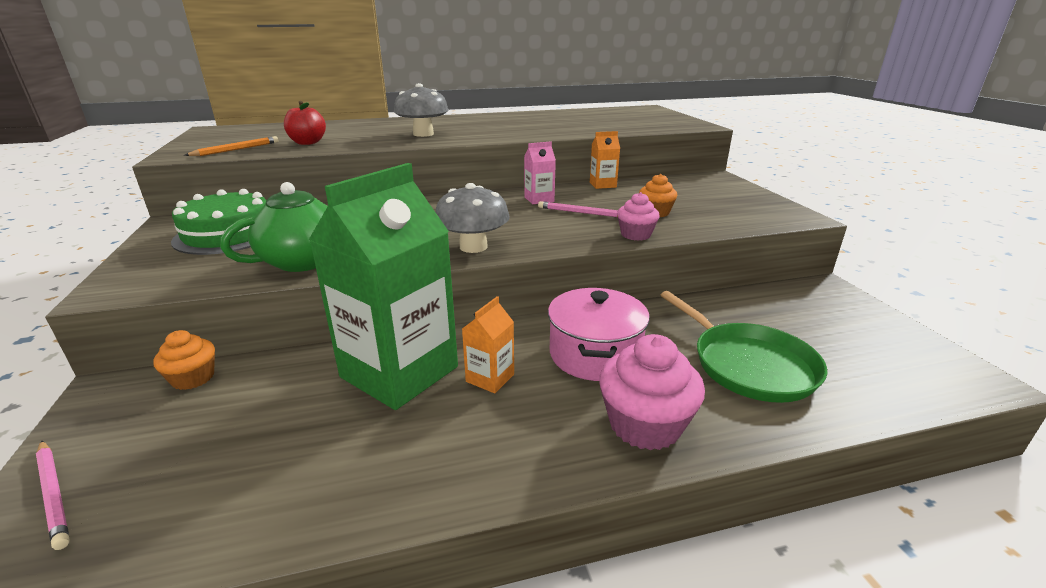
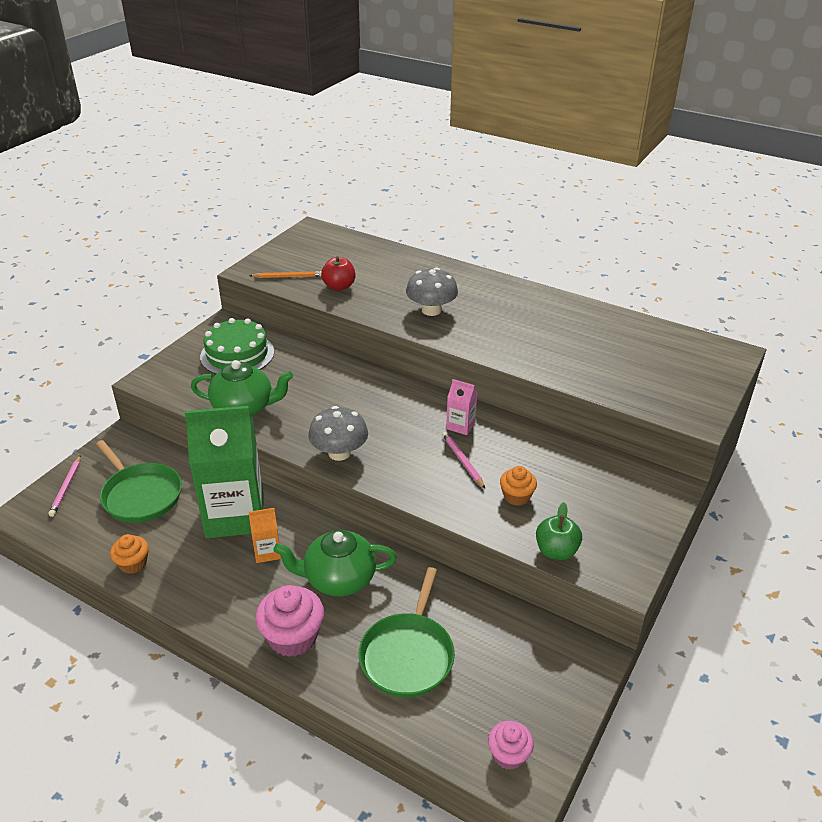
camera: 45 degrees right, 10 degrees up
(193, 378) = (155, 453): orange cupcake -> orange cupcake (133, 563)
(226, 426) = (140, 495): none -> green pan
(594, 354) = (338, 579): pink pot -> green teapot
(602, 185) = (543, 436): orange carton -> none
(635, 235) = (455, 509): pink cupcake -> pink cupcake (509, 755)
(740, 223) = (556, 551): none -> green apple

